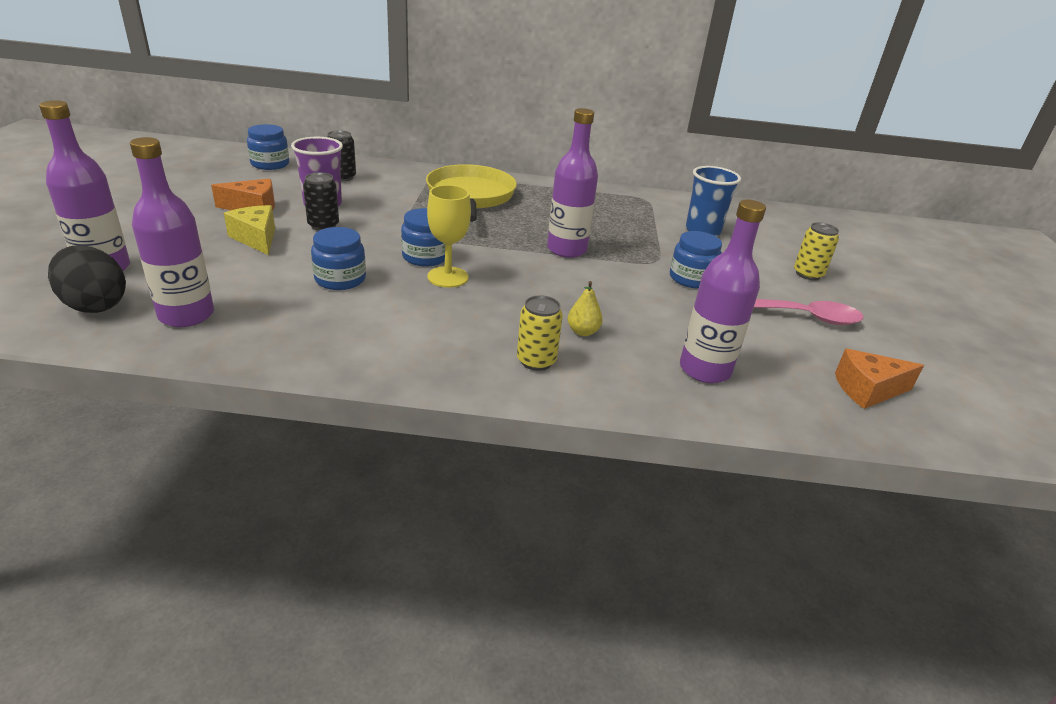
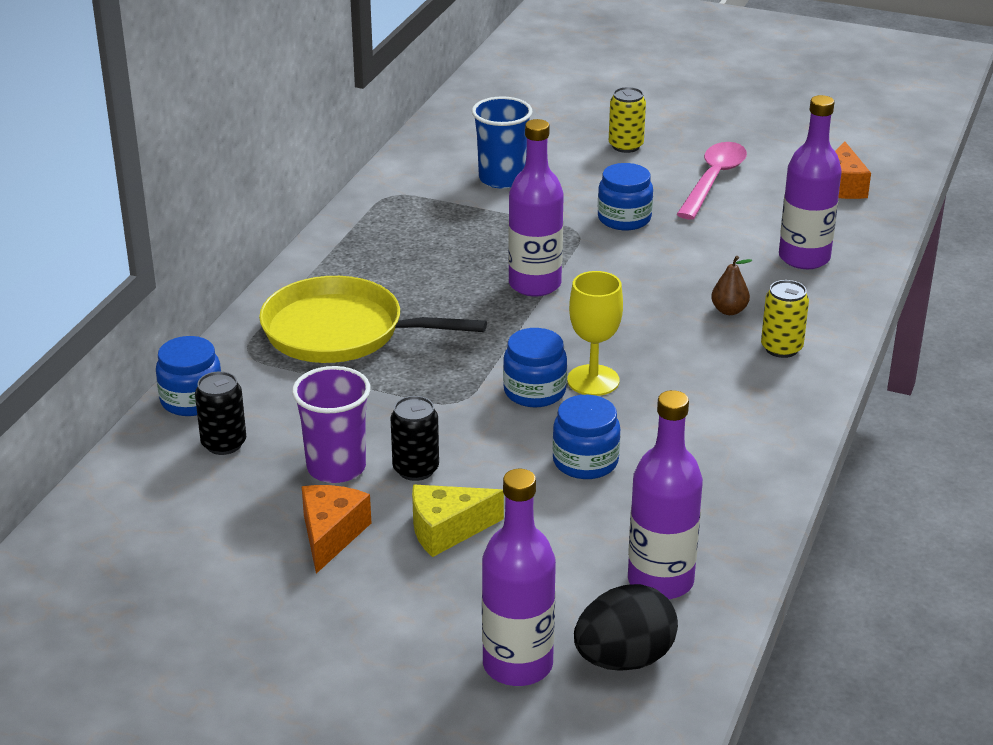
camera: 70 degrees left, 0 degrees up
(270, 164) = (132, 519): blue jar -> blue jar (192, 400)
(583, 332) = (729, 310): yellow pear -> brown pear

